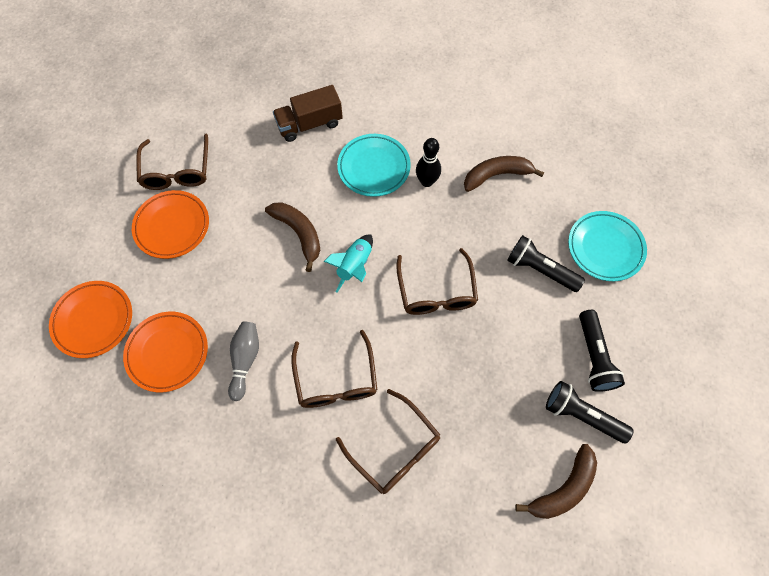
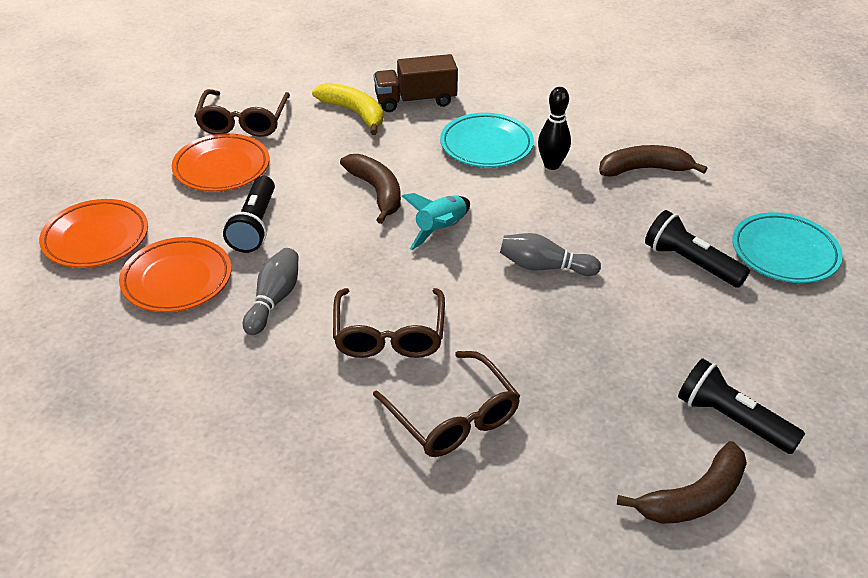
camera: 10 degrees right, 25 degrees down
(263, 146) = (354, 113): none -> yellow banana
(436, 292) = (544, 267): brown glasses -> grey bowling pin
(593, 356) = (756, 359): black flashlight -> black flashlight (254, 226)

